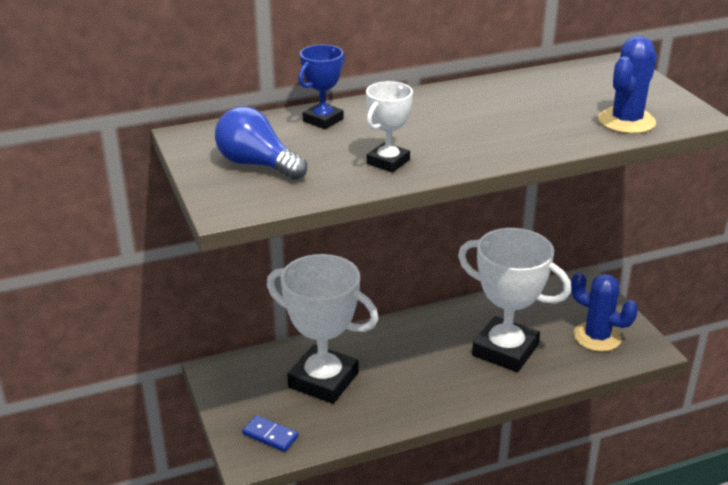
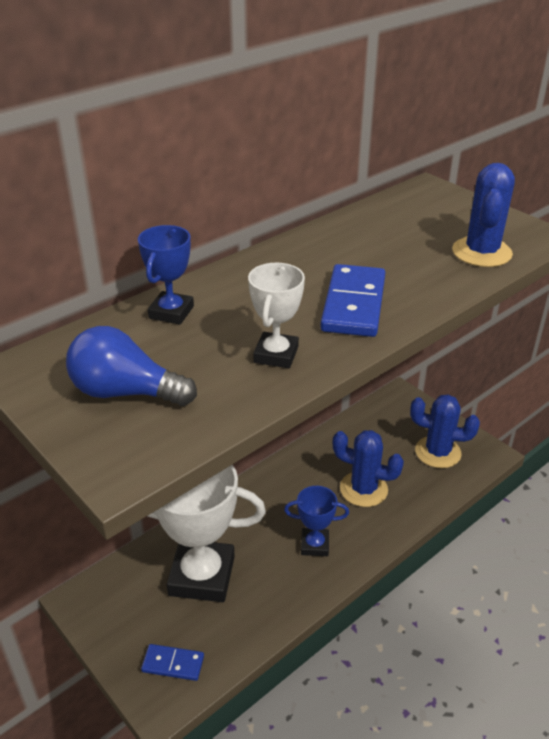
camera: 20 degrees left, 5 degrees up
(435, 382) = (314, 545): none -> blue trophy
(478, 140) = (354, 304): none -> blue domino
(505, 350) = (363, 489): white trophy -> blue cactus

